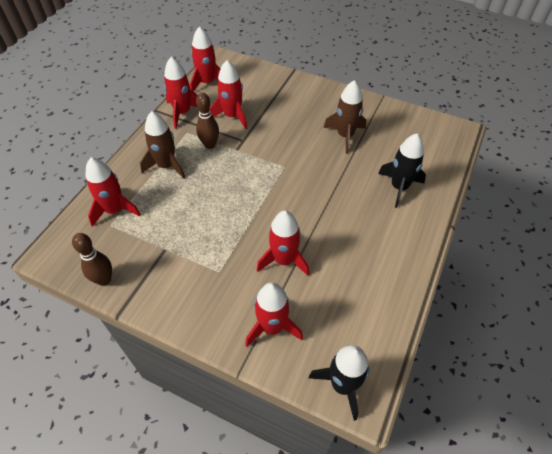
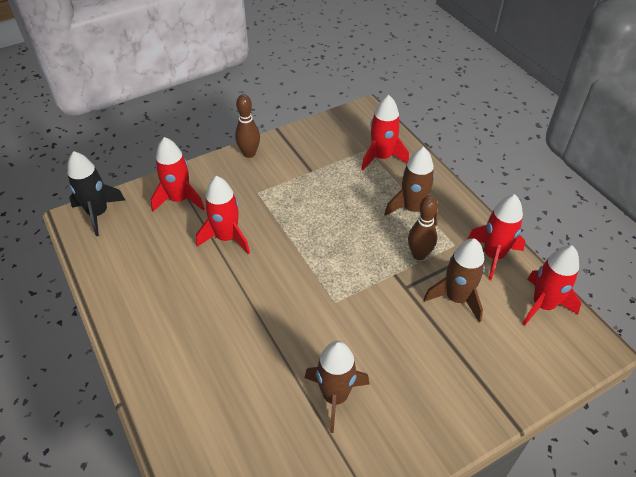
camera: 125 degrees right, 5 degrees down
(104, 280) = (313, 130): brown bowling pin -> brown bowling pin (249, 153)
(232, 116) = (456, 298): red rocket -> brown rocket
(399, 187) = (211, 393): black rocket -> none

